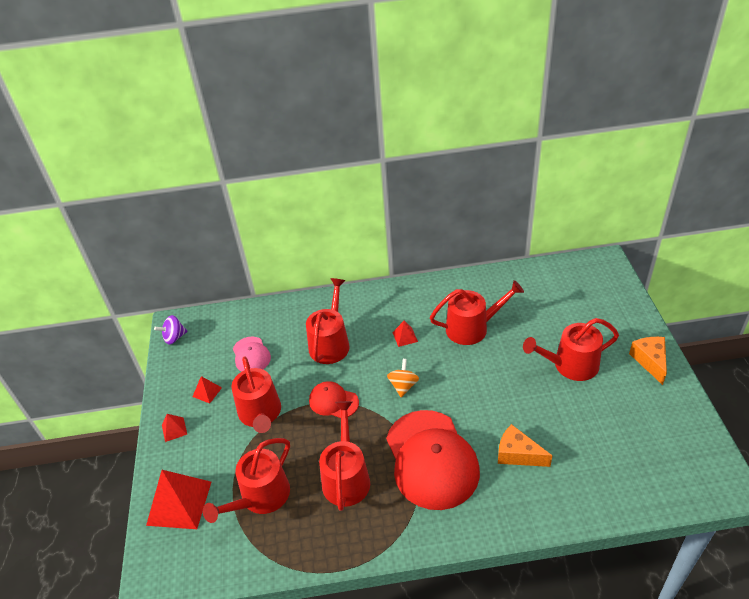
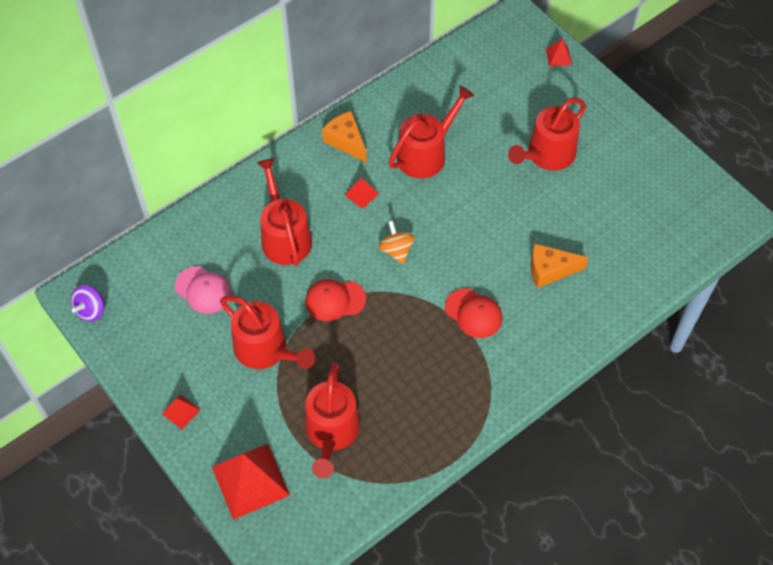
camera: 35 degrees left, 15 degrees up
(207, 392) = (185, 354): red pyramid -> red pyramid (558, 56)
(346, 477) = (403, 371): red watering can -> none
(431, 459) = (473, 313): red cap -> red cap, size x0.49
(650, 361) = (617, 119): orange cheese -> orange cheese (346, 141)

